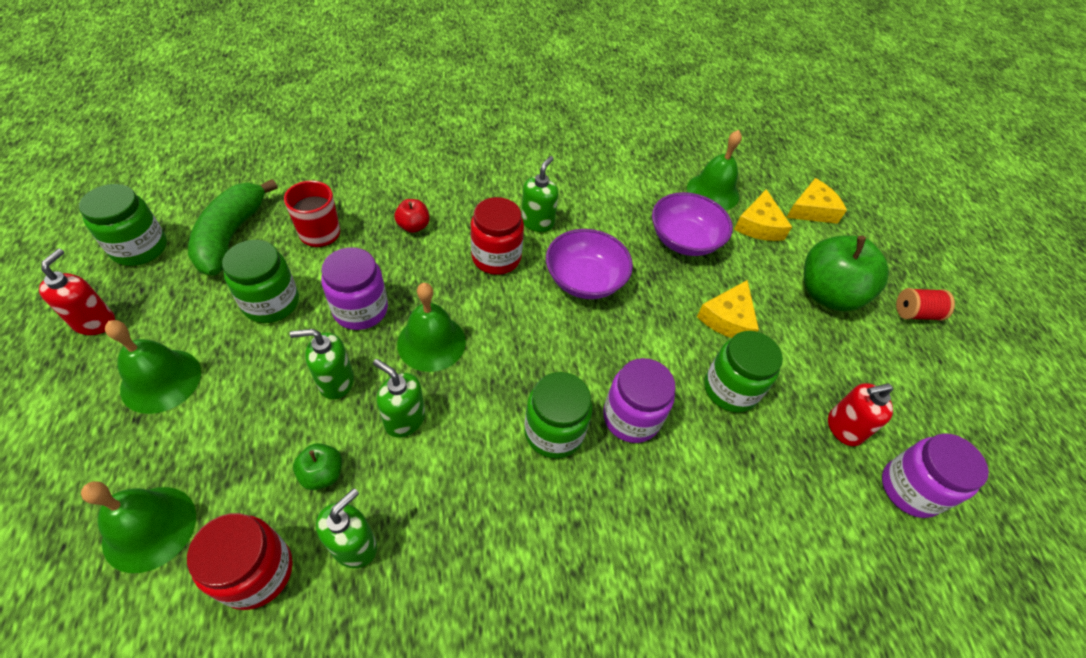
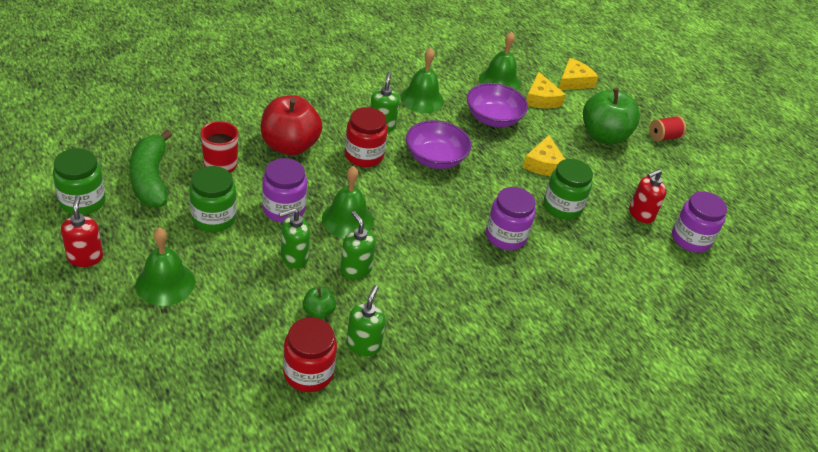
camera: 20 degrees left, 10 degrees down
(149, 528) = (220, 367): green bell -> green bell (422, 99)
(404, 419) = (355, 269): green soap dispenser -> green soap dispenser turned 45 degrees clockwise
(413, 226) = (290, 146): red apple -> red apple, size x2.19
(554, 432) = (459, 255): green jar -> none

